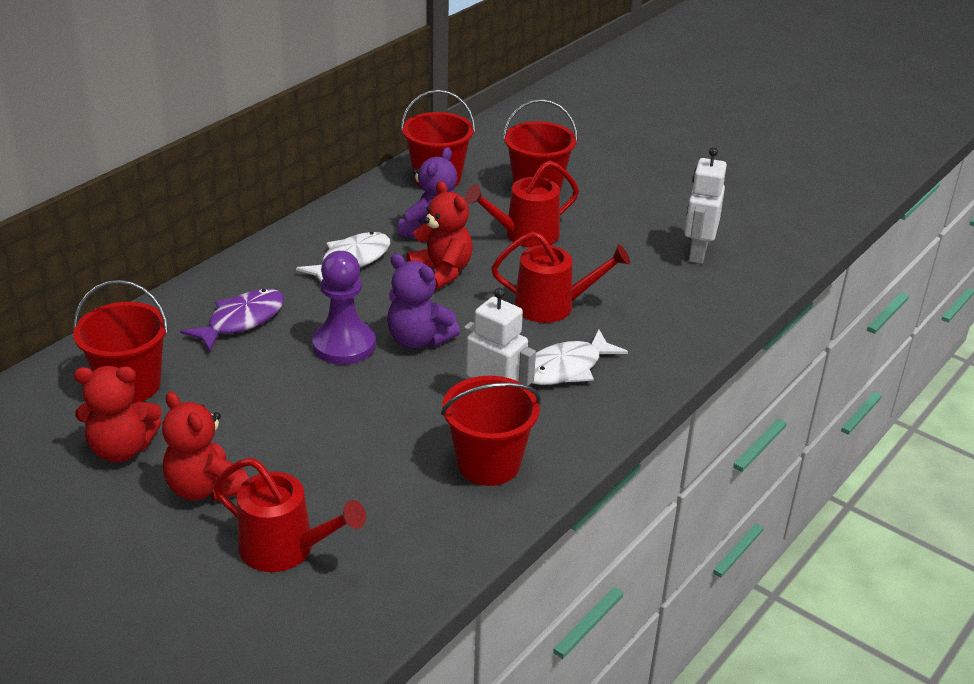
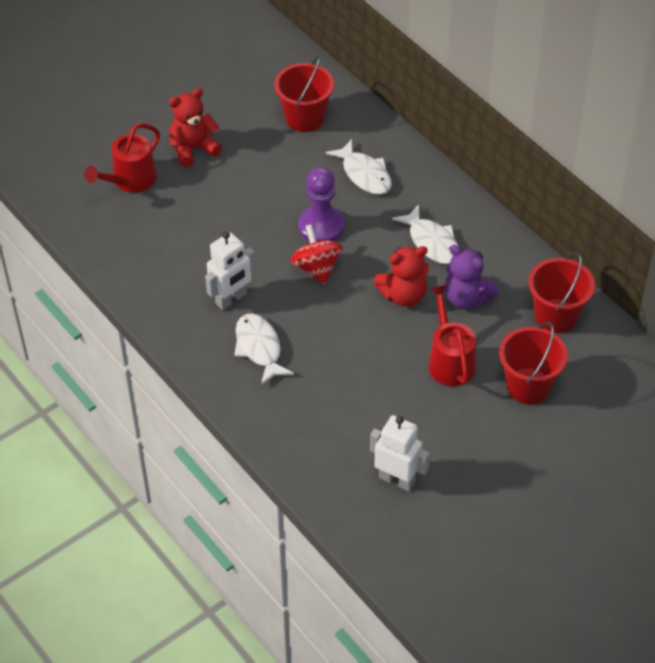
camera: 105 degrees right, 15 degrees up
(122, 449) = (242, 114): red teddy bear -> none
(241, 321) = (364, 174): purple fish -> white fish
(418, 340) = (316, 268): purple teddy bear -> red spinning top
(488, 464) = (170, 284): red bucket -> none
(552, 306) = (340, 357): red watering can -> none

